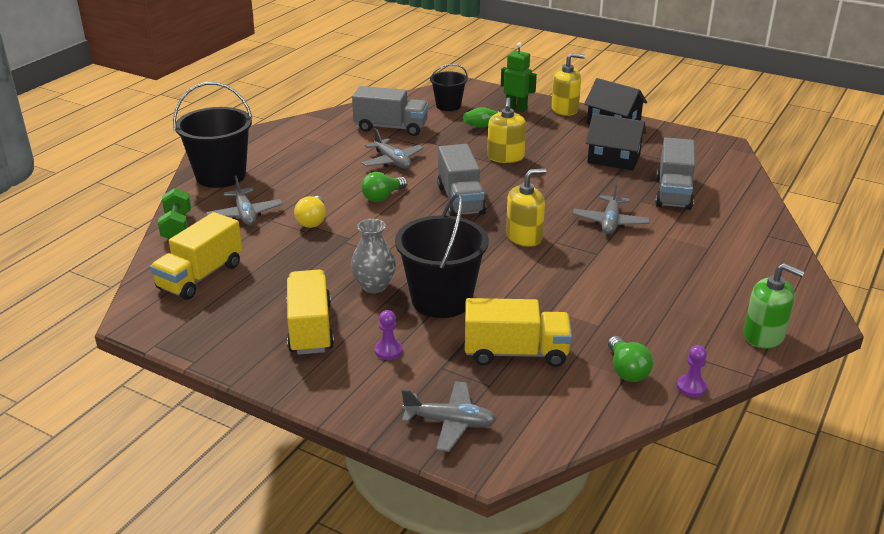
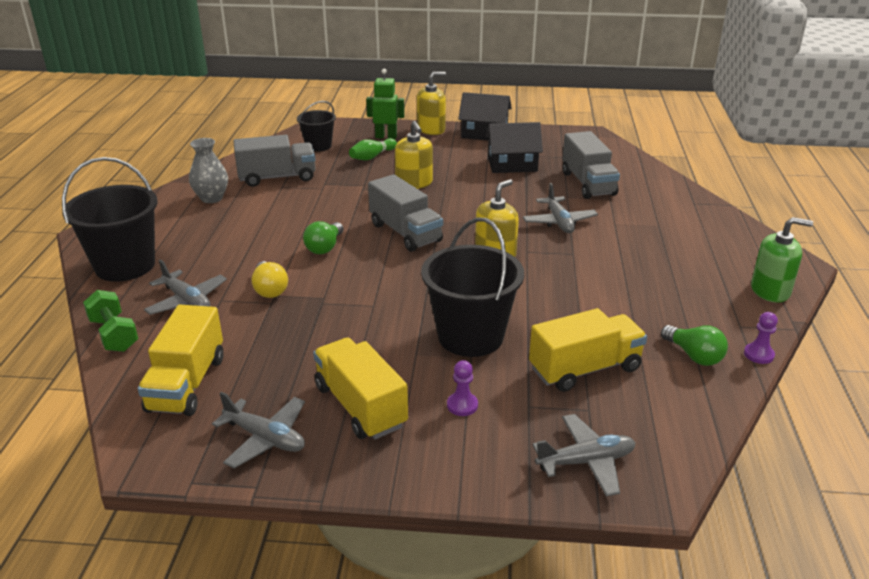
camera: 25 degrees left, 0 degrees up
(374, 286) = (391, 341): grey vase -> grey vase (211, 198)
(392, 161) = (306, 210): grey plane -> grey plane (265, 438)

